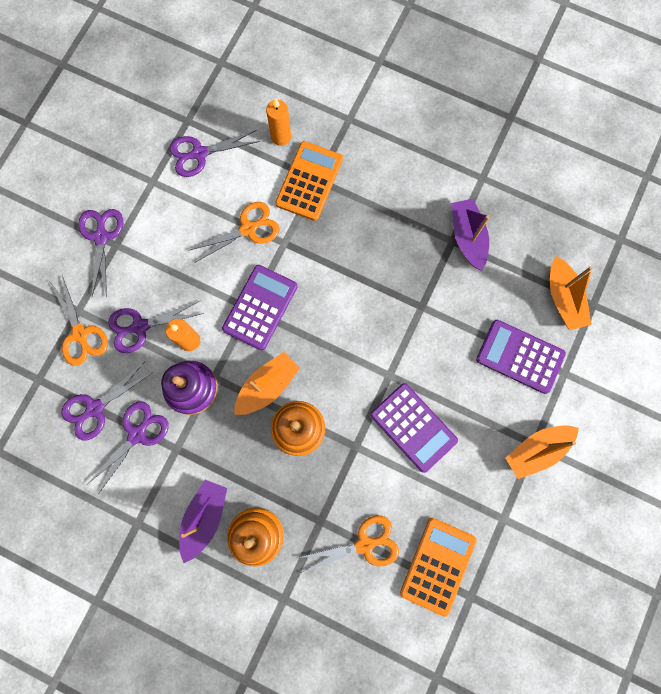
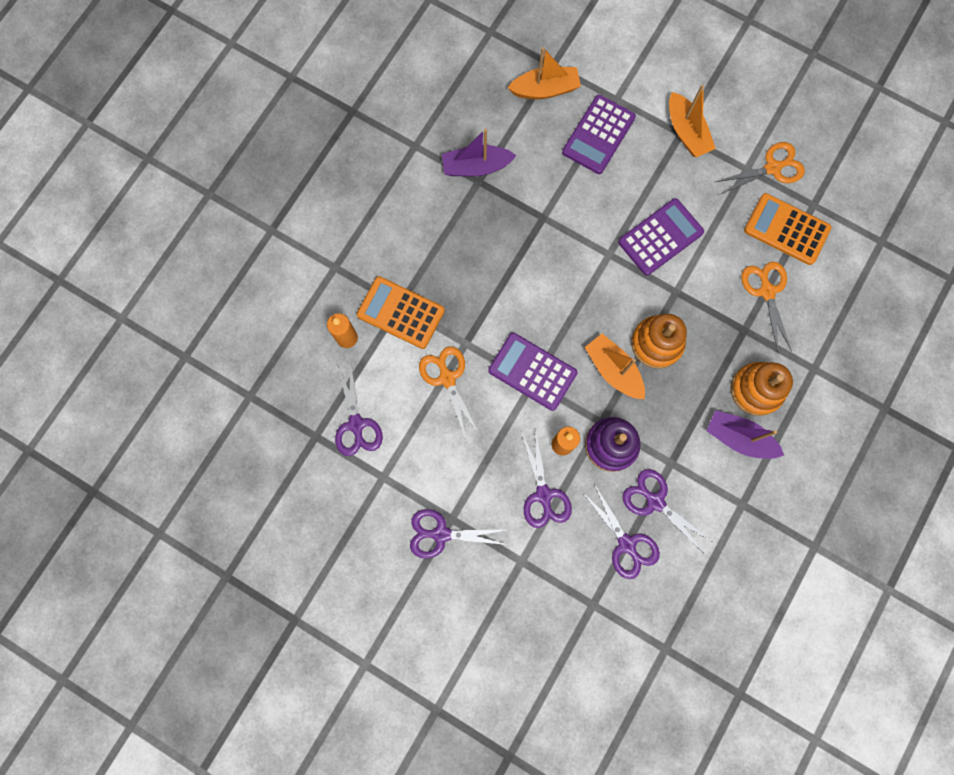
camera: 85 degrees left, 0 degrees up
(80, 334) = (547, 558): orange scissors -> orange scissors (772, 168)

